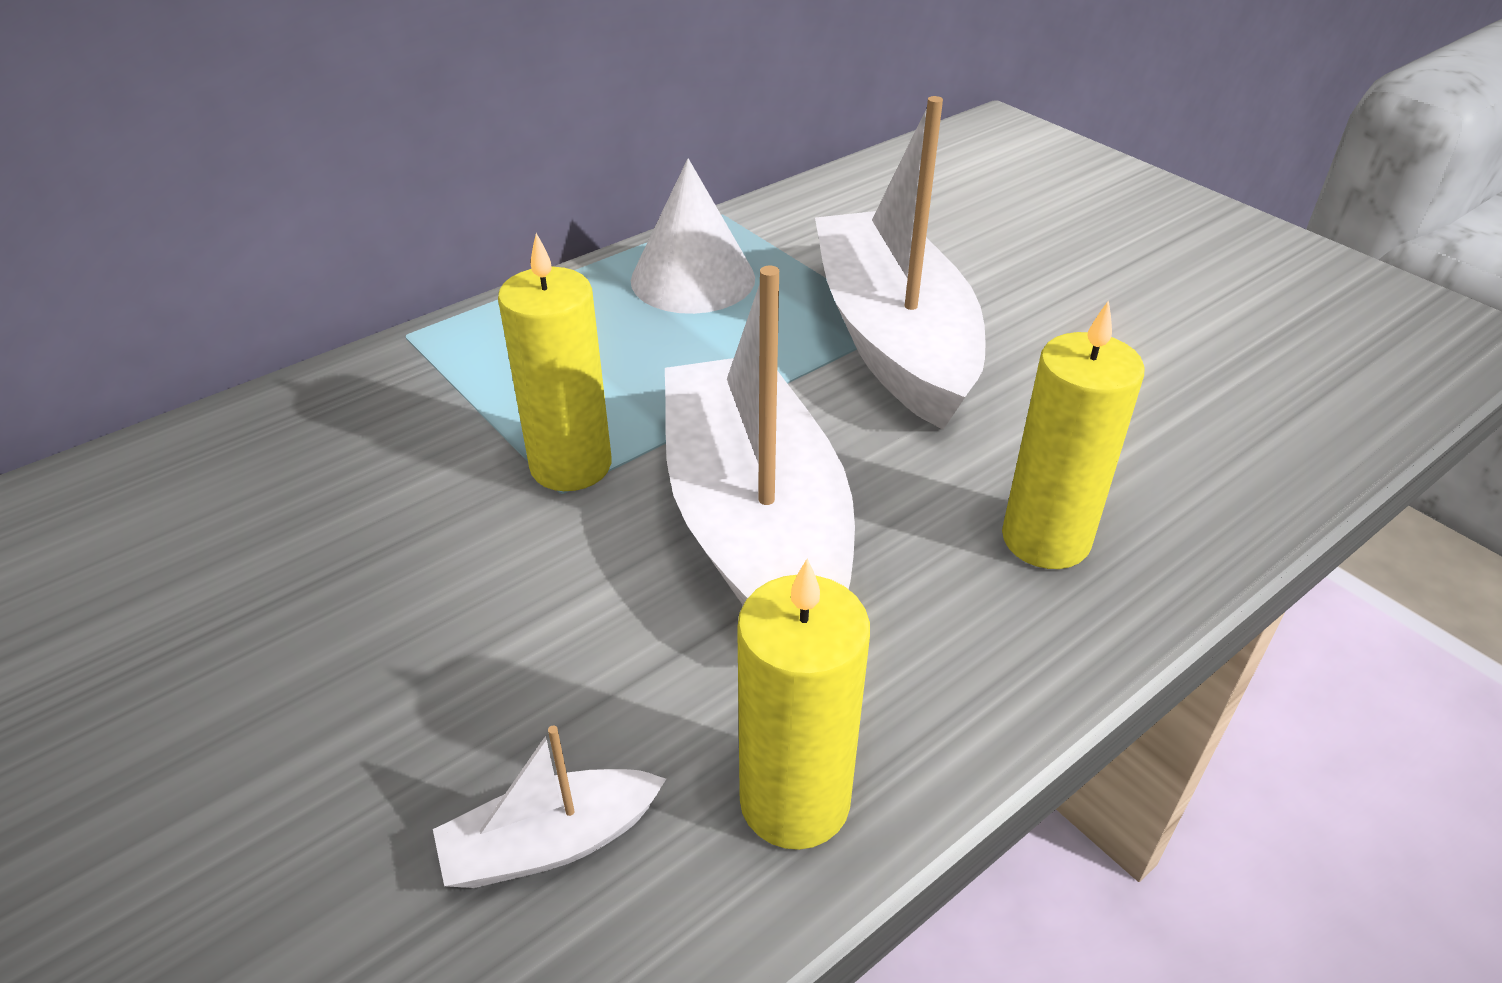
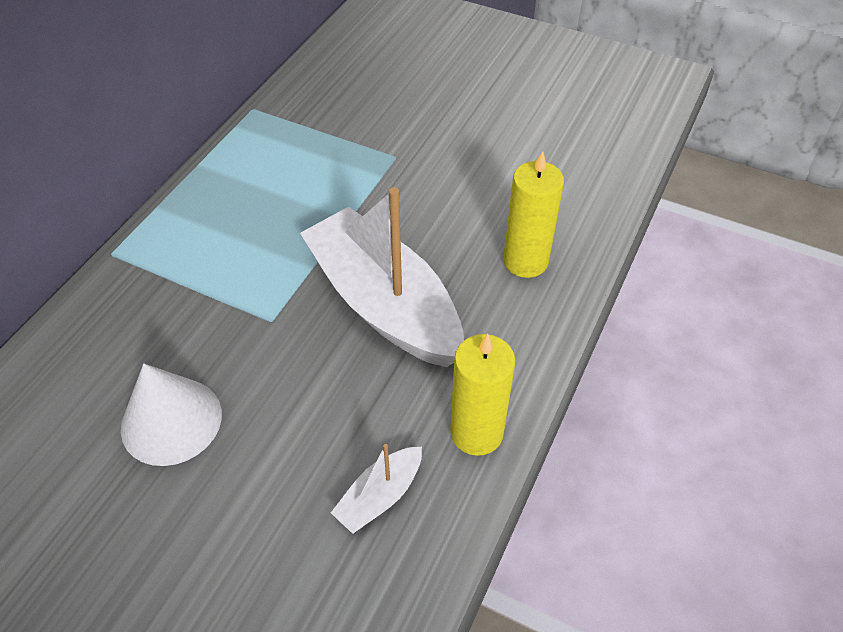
camera: 25 degrees left, 10 degrees up
(571, 465) = (266, 303): yellow candle -> none
(693, 279) = (262, 161): white cone -> white cone (171, 420)
(893, 339) = (397, 167): white boat -> none

